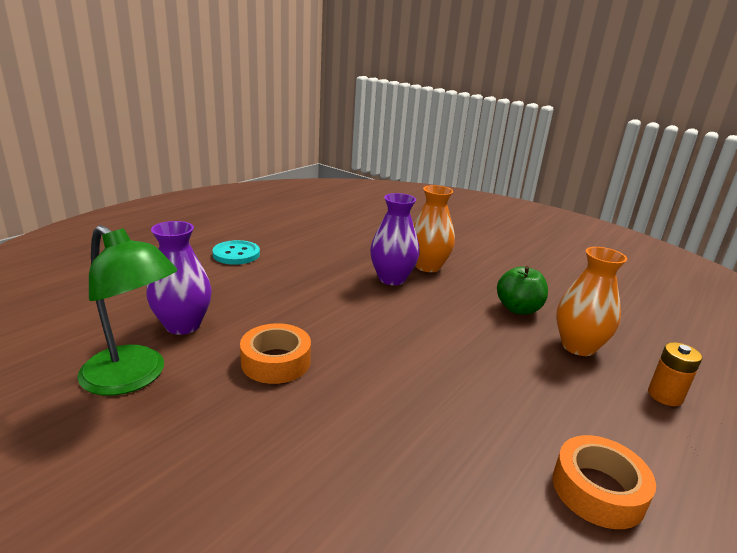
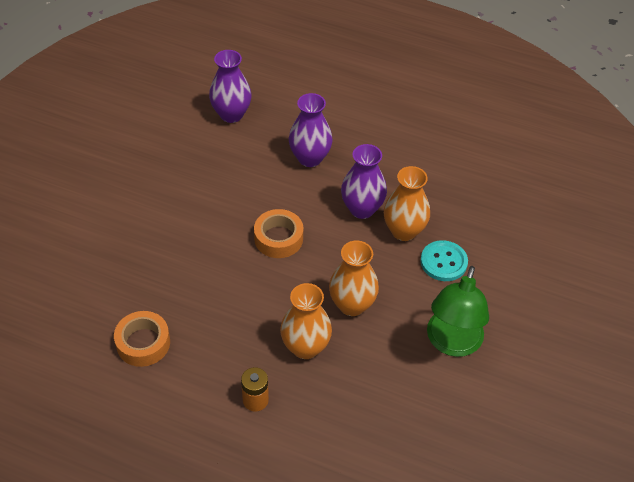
camera: 75 degrees right, 25 degrees up
(133, 378) = (170, 117): green lamp -> green lamp (452, 343)
(236, 254) = (350, 101): turquoise button -> turquoise button (443, 262)
(276, 361) = (210, 171): orange tape -> orange tape (278, 238)
(302, 290) = (310, 158): none -> purple vase
(518, 309) = (352, 305): green apple -> orange vase

